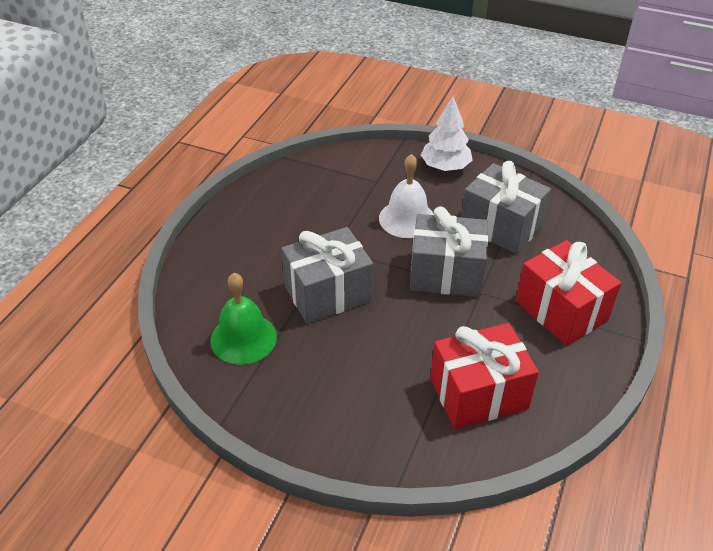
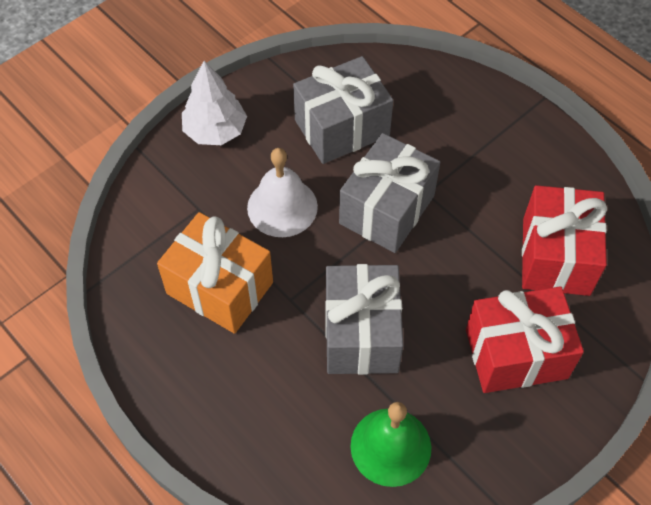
camera: 65 degrees left, 15 degrees up
(320, 211) = (219, 288): none -> orange gift
(561, 310) = (482, 139): red gift -> red gift (516, 353)

